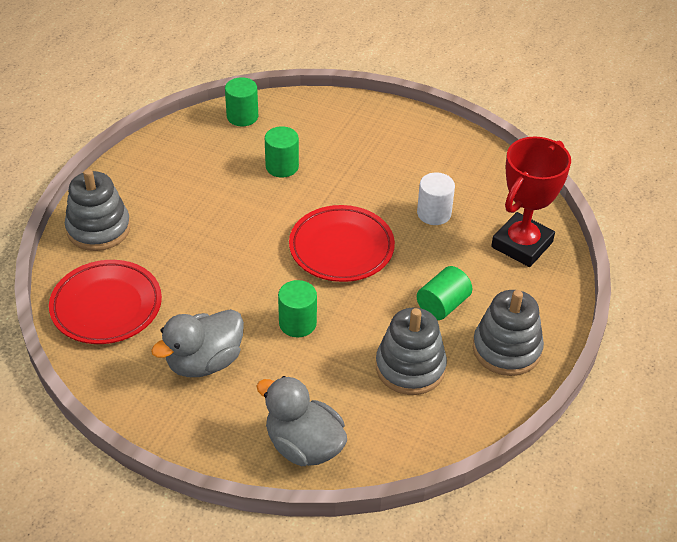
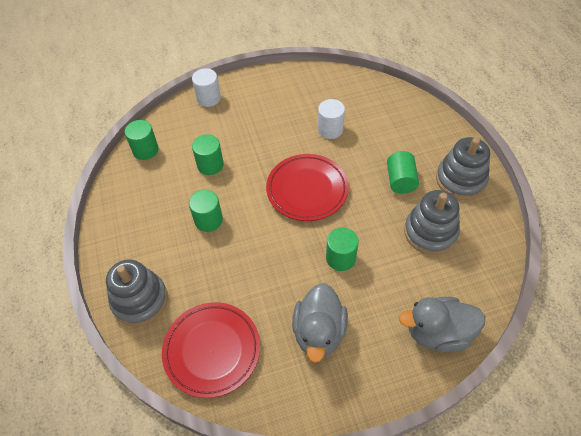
camera: 40 degrees left, 10 degrees up
(224, 209) = (208, 220): none -> green cylinder
(352, 109) = (208, 98): none -> white cylinder
(522, 245) = (395, 113): red trophy -> none

